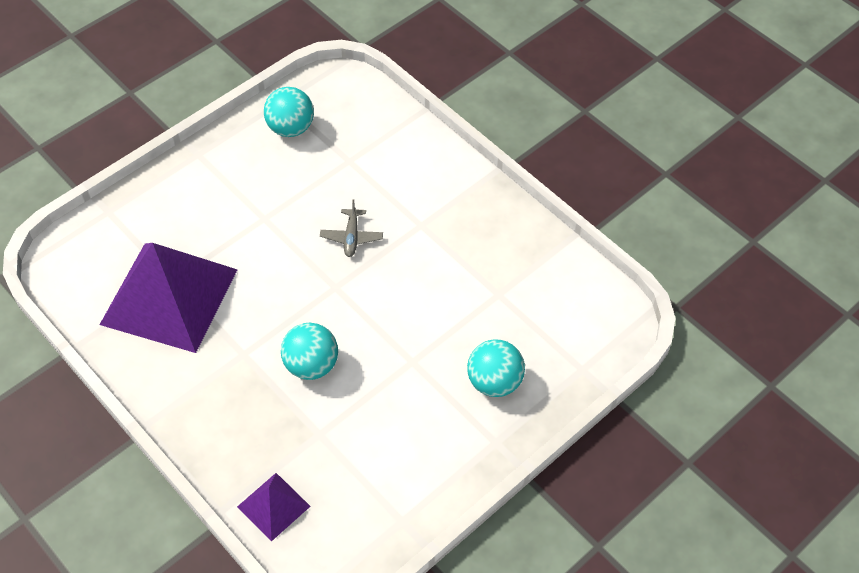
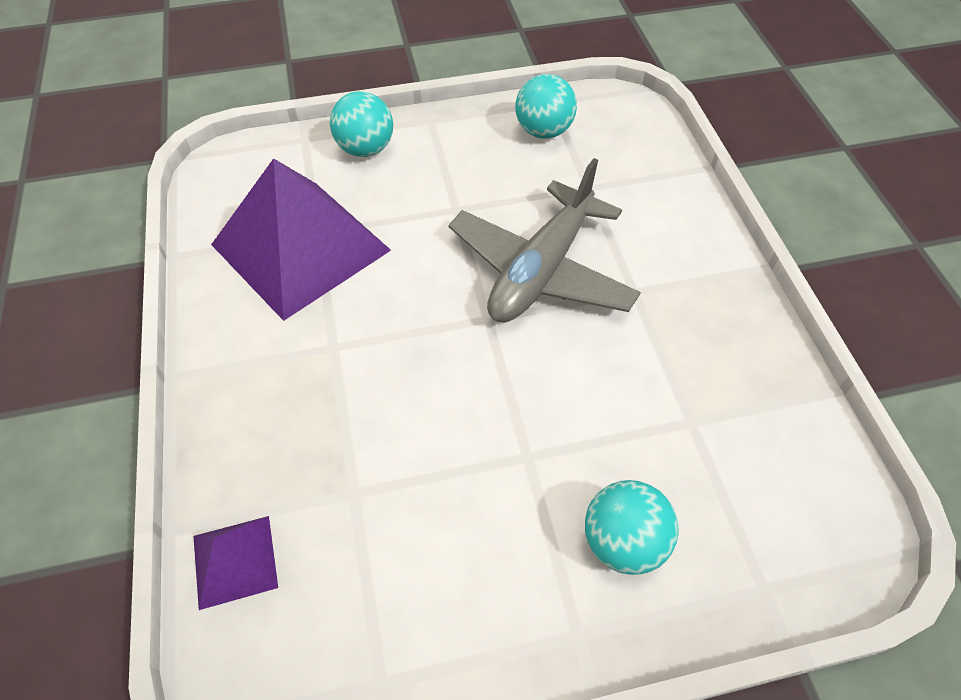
camera: 30 degrees right, 0 degrees up
(311, 365) = (400, 398): turquoise ball -> turquoise ball (365, 149)
(351, 237) = (541, 270): grey plane -> grey plane, size x2.43

